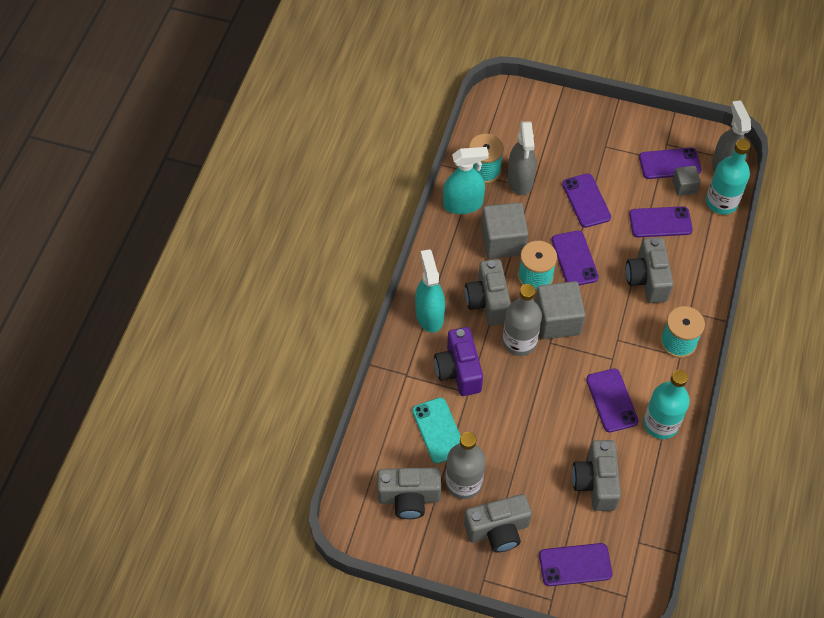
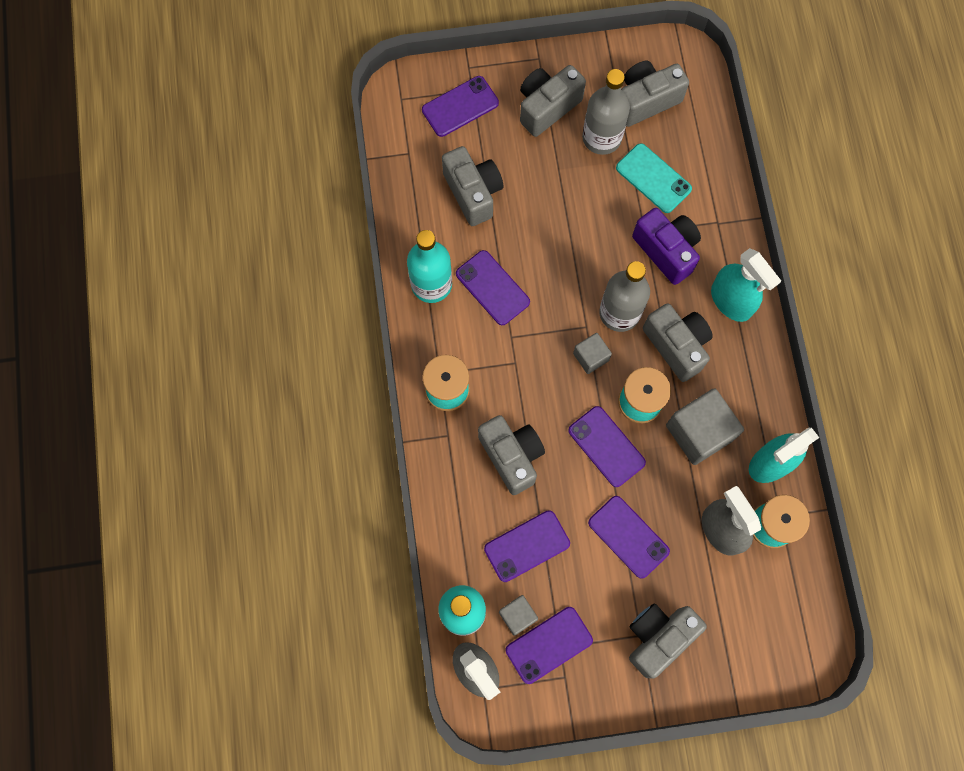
camera: 155 degrees right, 15 degrees up
(557, 320) = (591, 357): grey cube -> grey cube, size x0.54
(594, 141) = (658, 637): none -> grey camera

